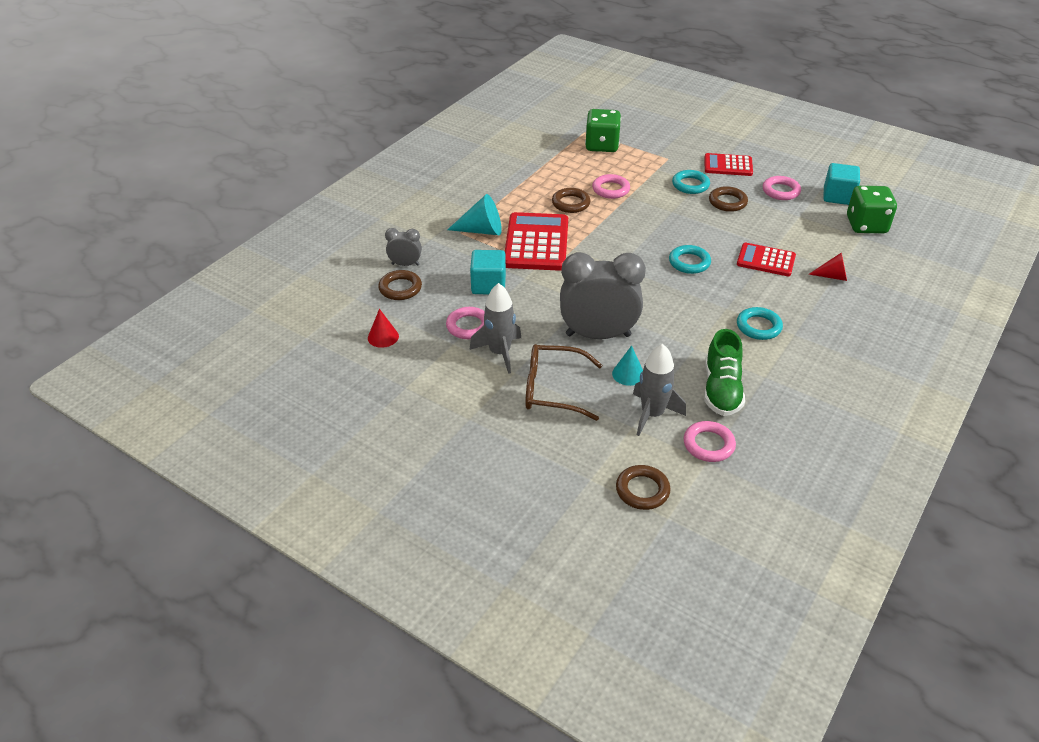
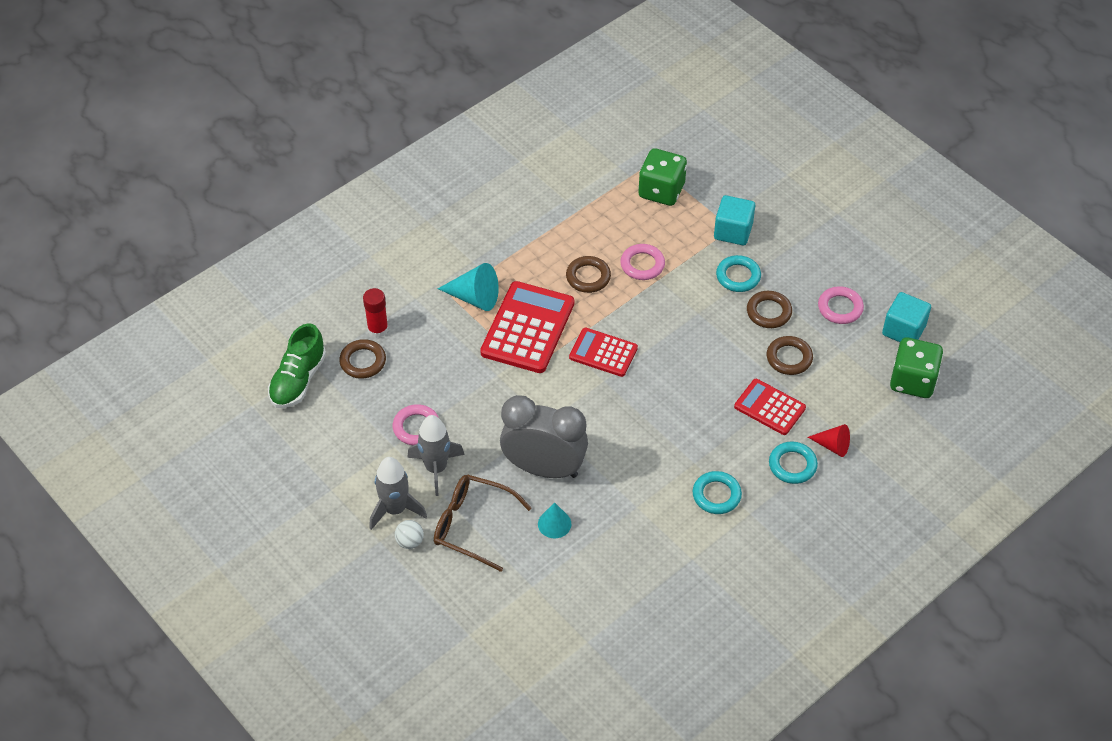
camera: 15 degrees right, 10 degrees up
(383, 337) = (327, 422): red cone -> none
(405, 264) = (378, 329): grey clock -> red glue stick
(488, 285) = (455, 377): turquoise cube -> turquoise cube (733, 231)
(499, 414) = (410, 541): none -> white ball
(642, 490) = (512, 658): brown ring -> brown ring (789, 358)
(652, 414) = (558, 577): grey rocket -> grey rocket (395, 509)
(689, 262) = (683, 392): turquoise ring -> turquoise ring (792, 465)
(708, 444) = (597, 624): pink ring -> none
(721, 390) = (639, 564): green shoe -> green shoe (298, 380)
(728, 165) = (797, 254): red calculator -> red calculator (603, 353)

